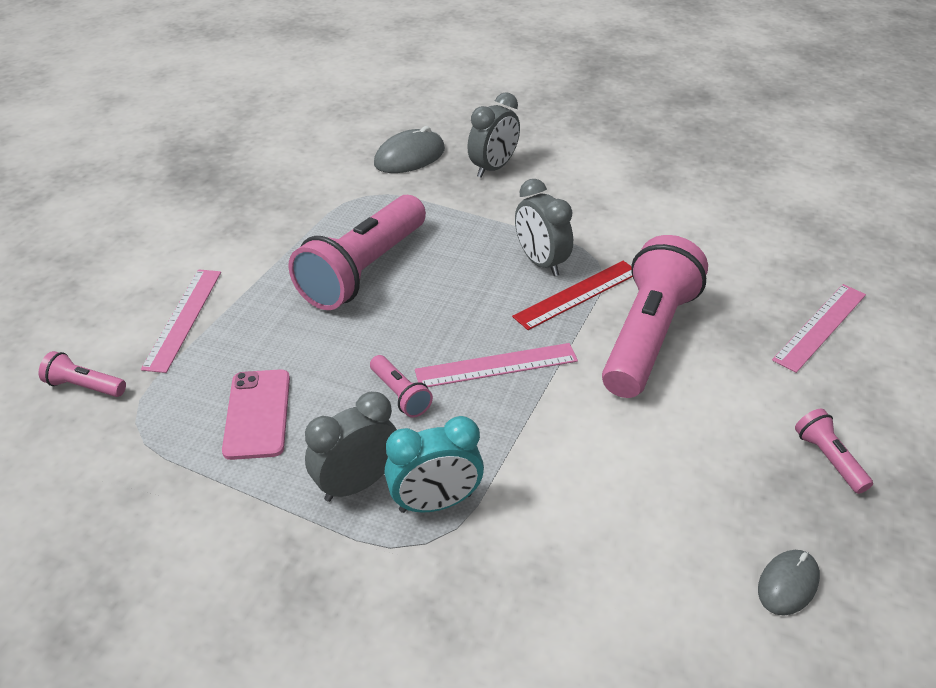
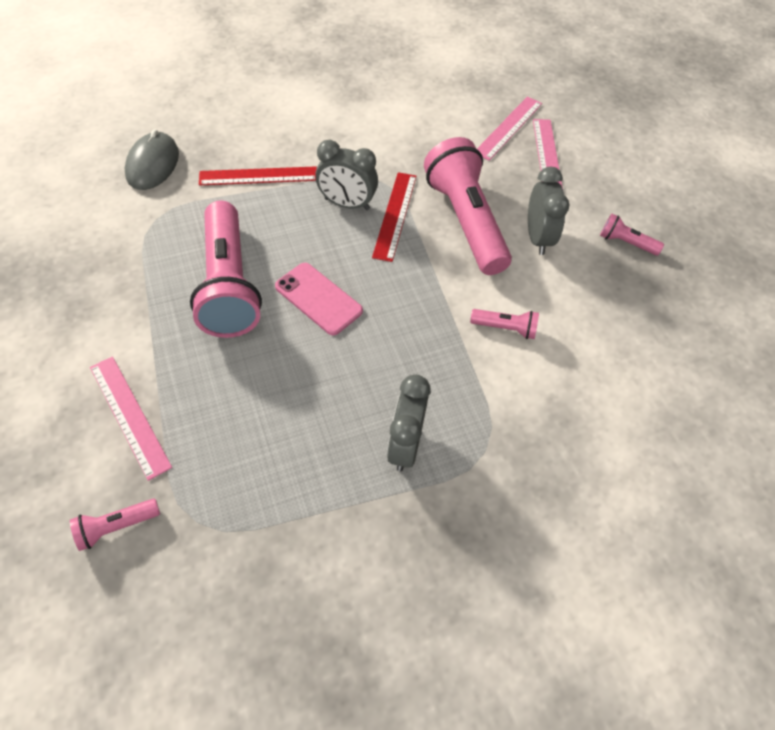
camera: 45 degrees left, 15 degrees up
(258, 414) = (282, 447): pink phone -> pink phone (318, 298)
(400, 395) = (362, 364): pink flashlight -> pink flashlight (505, 328)
(435, 503) = (464, 421): turquoise clock -> none
(486, 204) = (258, 176): none -> red ruler
(493, 168) = (231, 141): grey clock -> grey clock (538, 238)
(496, 366) = (400, 301): pink ruler -> pink ruler (508, 128)
(788, 584) = (673, 331): grey mouse -> none

